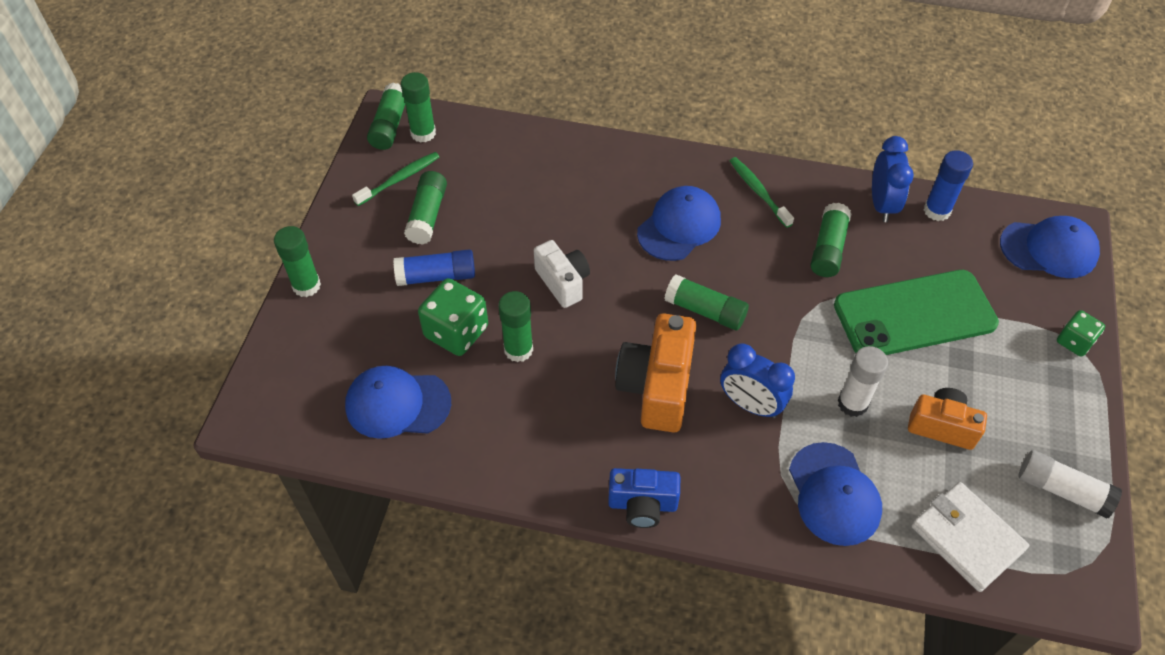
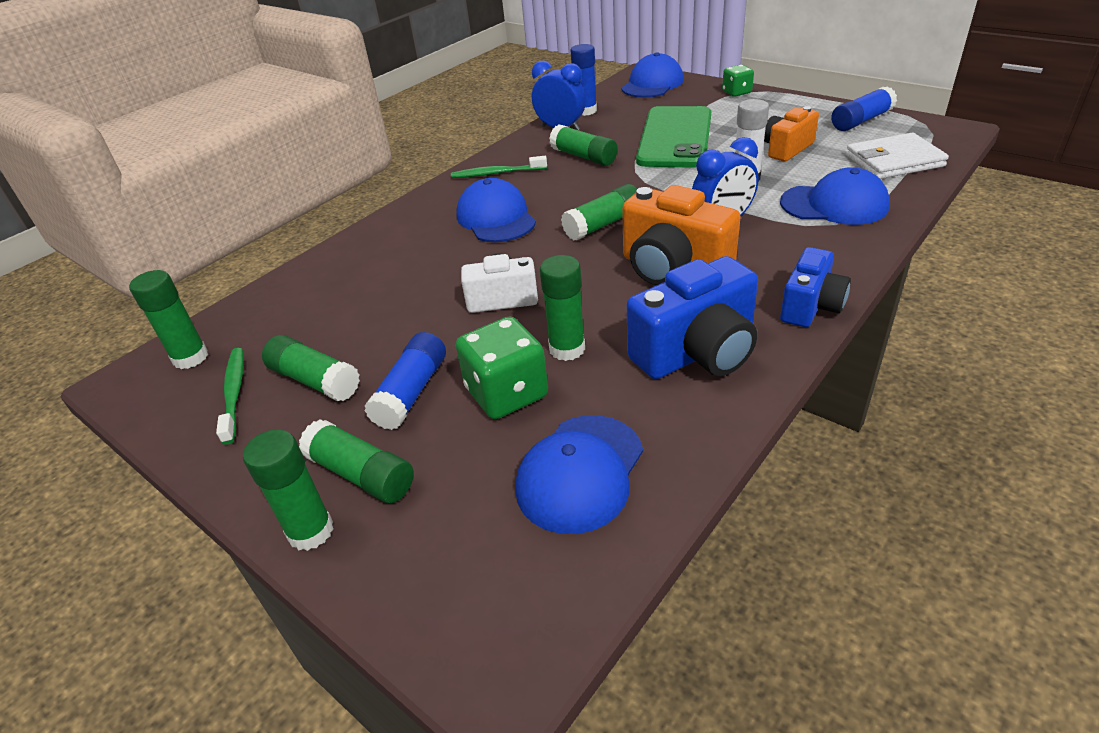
camera: 60 degrees left, 15 degrees down
(390, 125) = (143, 384): green glue stick -> green glue stick (361, 474)
(547, 437) = (697, 353): none -> blue camera
(1062, 490) = (861, 121): white glue stick -> blue glue stick

